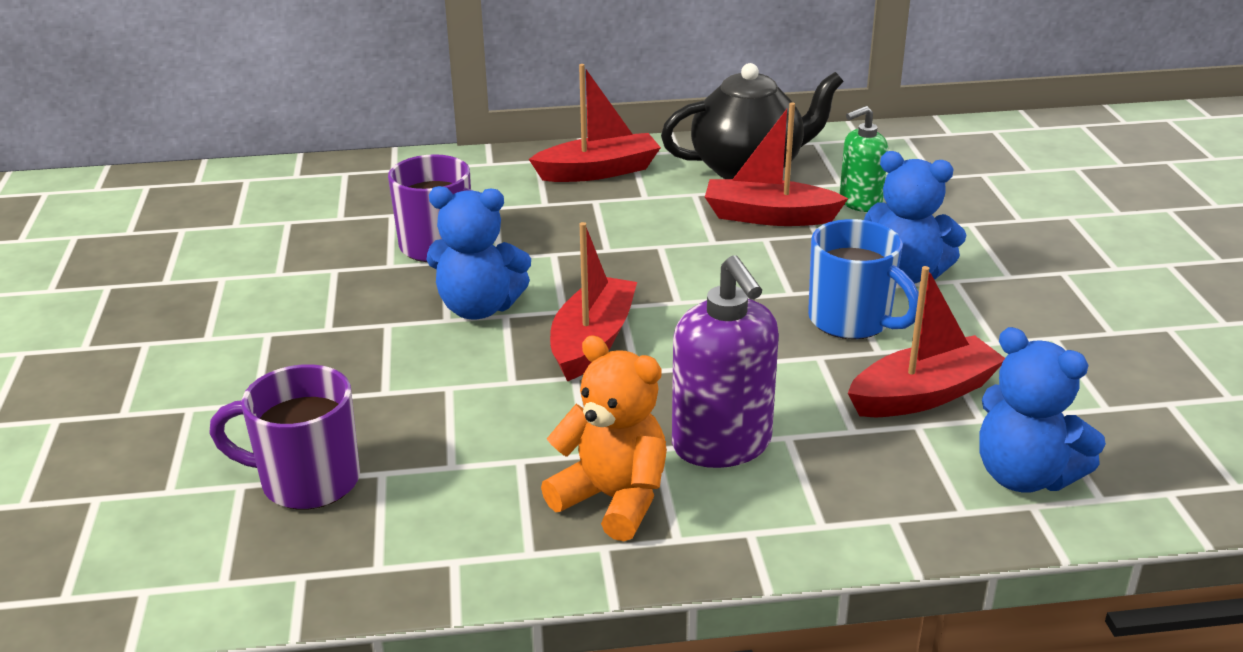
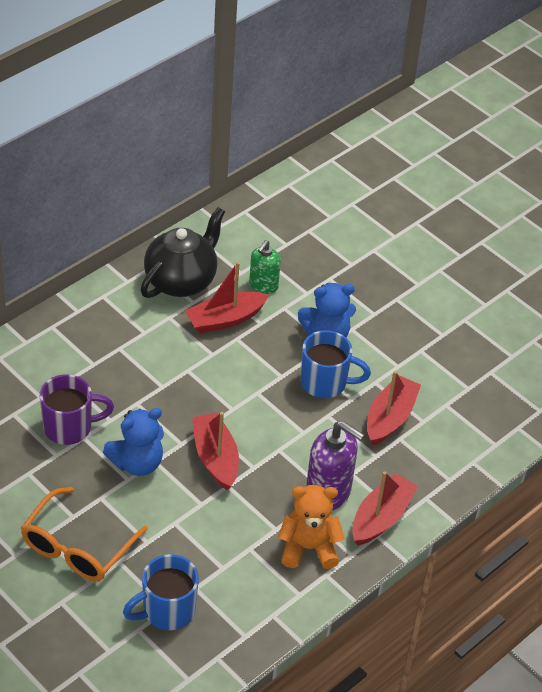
camera: 40 degrees left, 15 degrees up
(289, 360) = (77, 547): none -> orange glasses
(307, 481) = (167, 611): purple mug -> blue mug
(598, 171) = (98, 321): red boat -> red boat (381, 517)
(1024, 476) = (460, 447): blue teddy bear -> none

